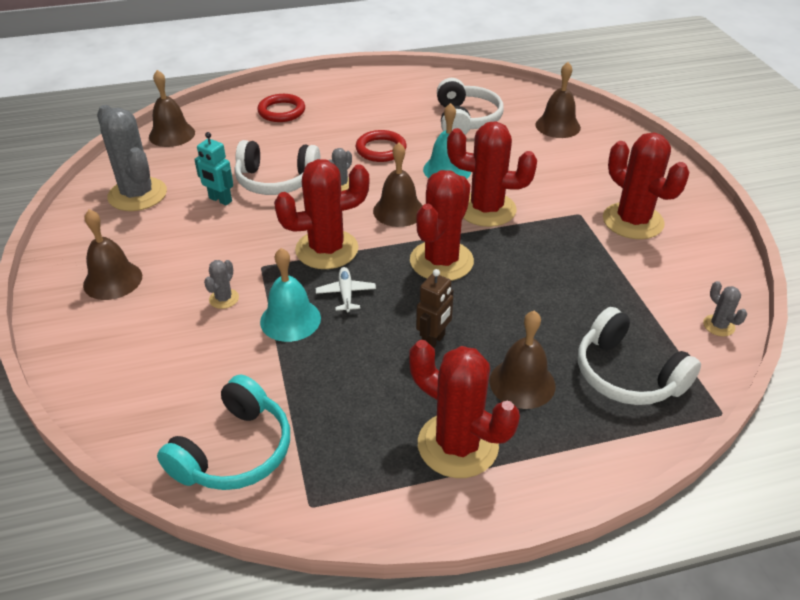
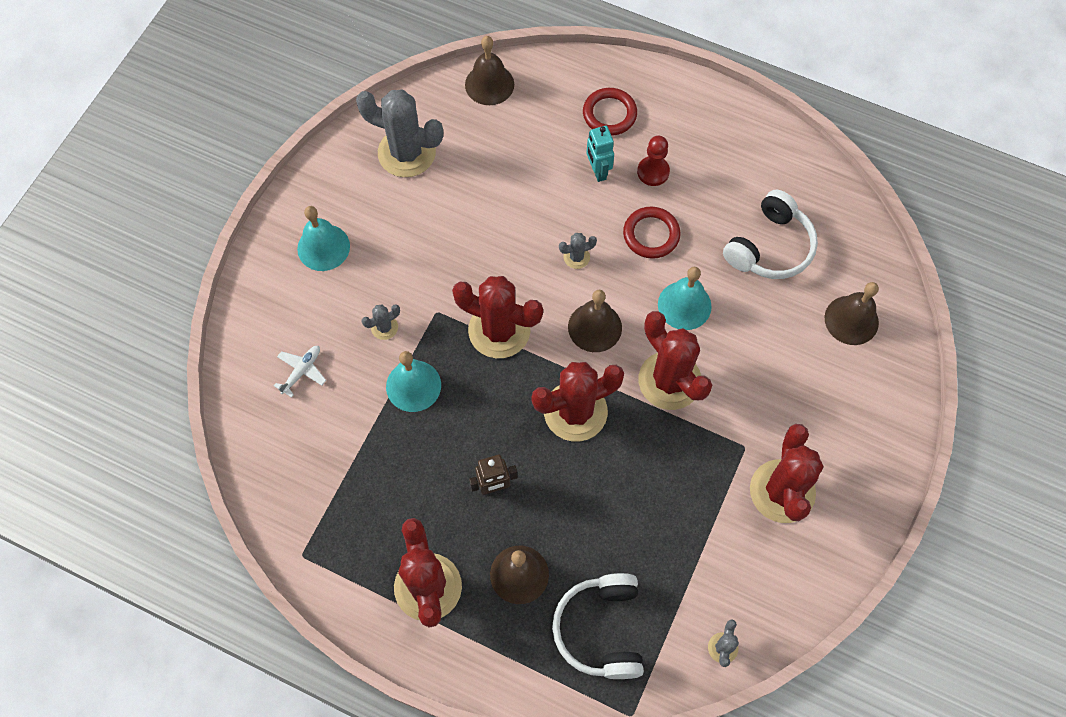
camera: 40 degrees right, 25 degrees up
(113, 280) = (323, 247): brown bell -> turquoise bell
(137, 194) = (406, 153): grey cactus -> grey cactus turned 75 degrees counterclockwise
(220, 200) = (464, 207): turquoise robot -> turquoise robot (598, 171)
(234, 451) = (290, 476): turquoise headphones -> none
(276, 180) = (527, 213): white headphones -> none
(345, 122) = (653, 172): none -> red pawn
(346, 293) = (473, 390): white plane -> white plane (302, 371)

